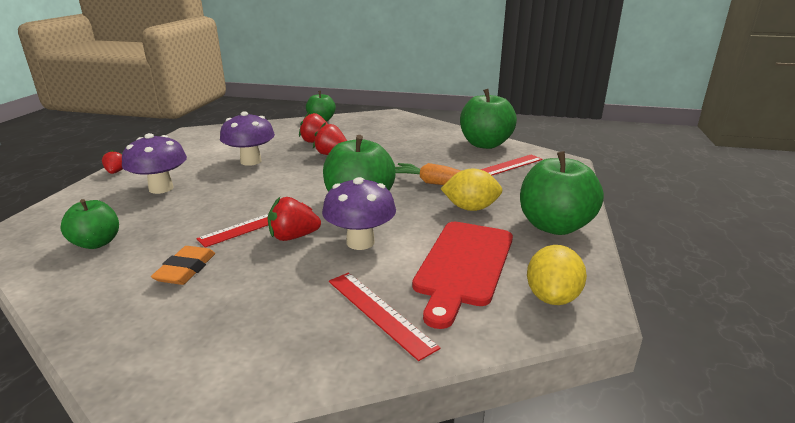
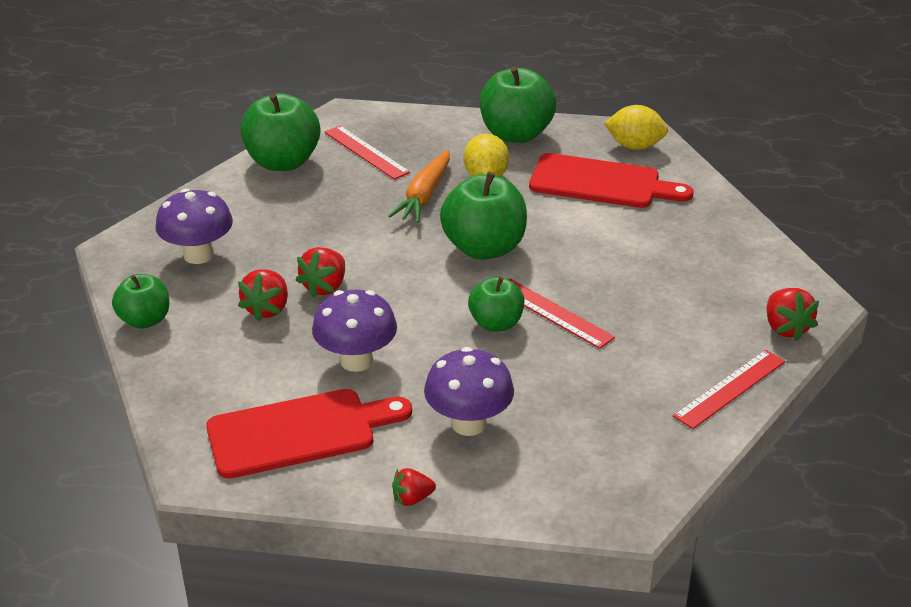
camera: 95 degrees left, 10 degrees up
(97, 243) = (629, 424): green apple -> green apple (496, 323)
(185, 269) = (659, 339): orange eraser -> none
(200, 149) = (299, 432): none -> red cutting board
(293, 237) = (576, 283): red strawberry -> red strawberry (785, 328)
(360, 242) = (576, 239): purple mushroom -> purple mushroom (198, 255)
(379, 312) = (683, 221): red ruler -> red ruler (730, 388)

